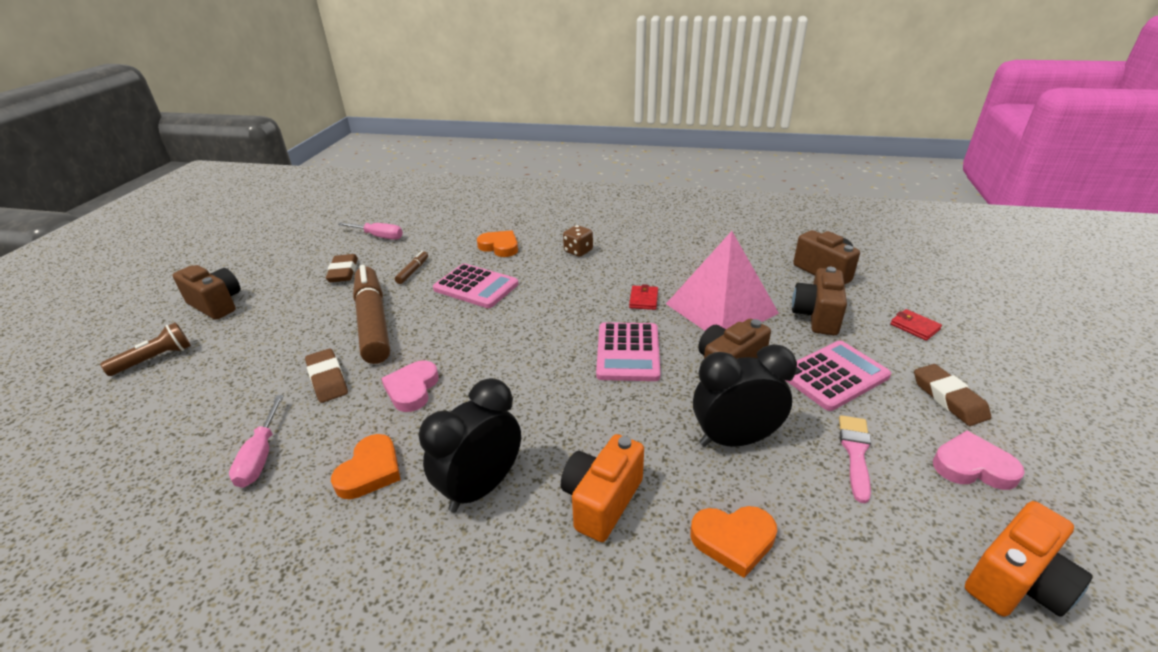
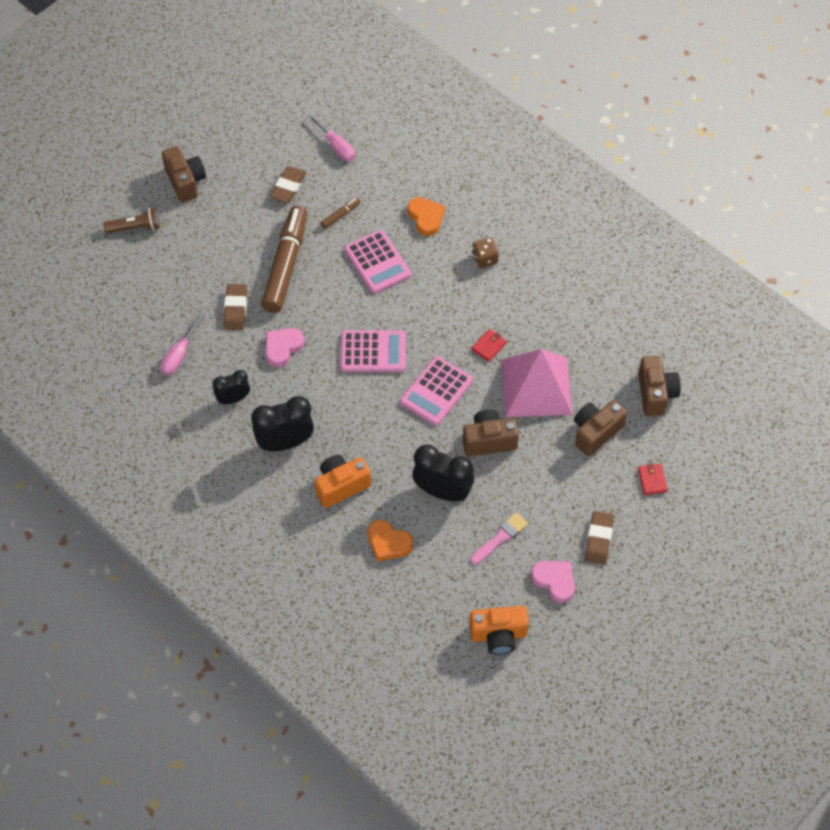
camera: 30 degrees right, 25 degrees up
(370, 471) = (233, 399): orange heart -> black clock
(834, 376) = (548, 485): pink calculator -> pink calculator (373, 352)

